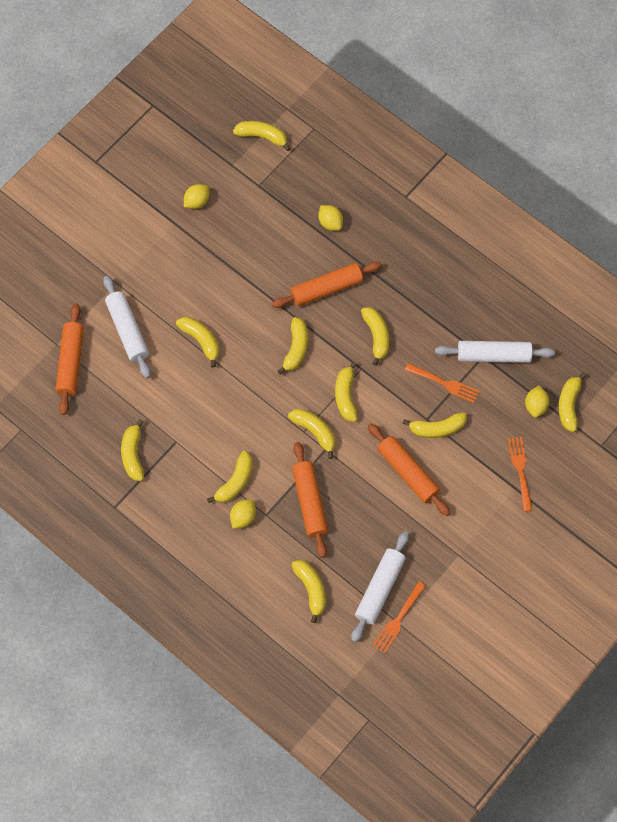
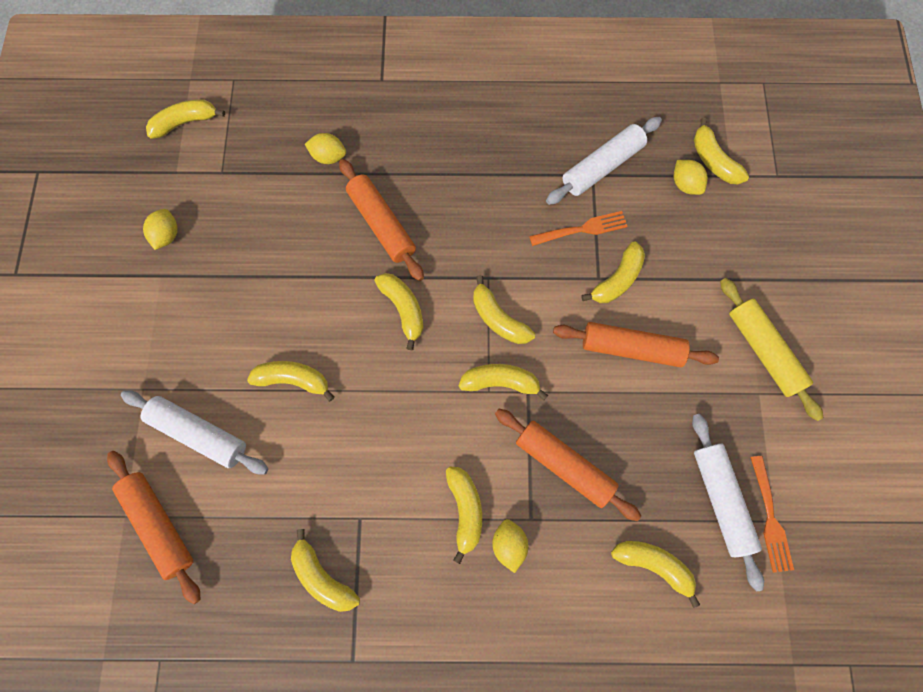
camera: 40 degrees left, 5 degrees up
(326, 289) = (382, 224): orange rolling pin -> orange rolling pin turned 60 degrees counterclockwise
(376, 336) = (474, 234): yellow banana -> none
(484, 535) = (763, 351): none -> yellow rolling pin
(520, 470) = (732, 258): orange fork -> none

